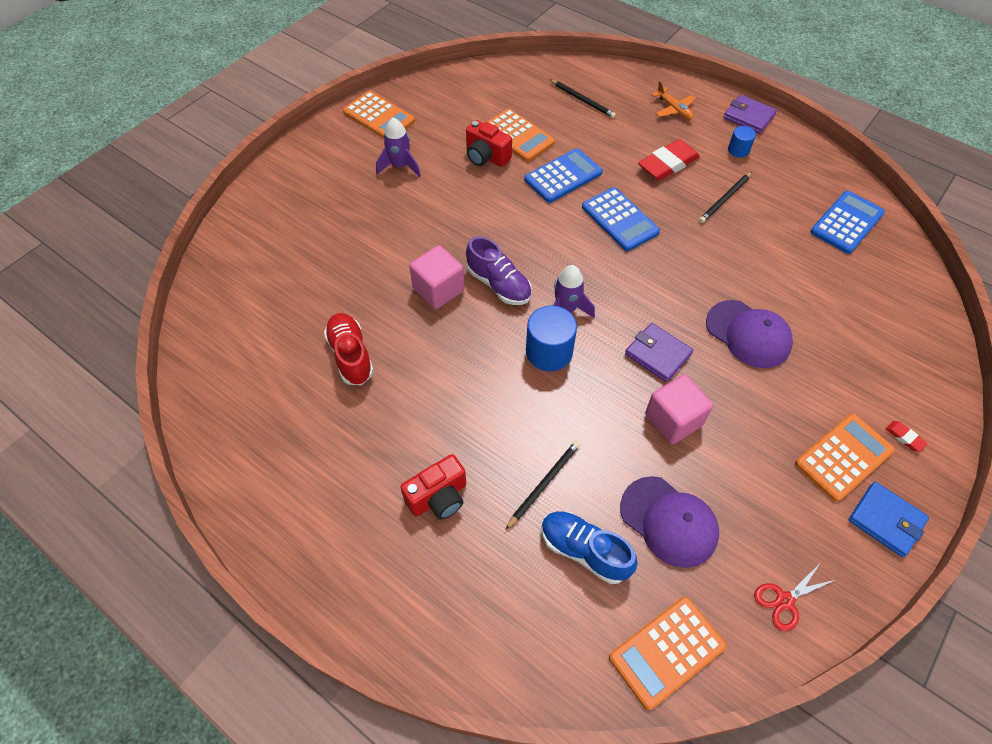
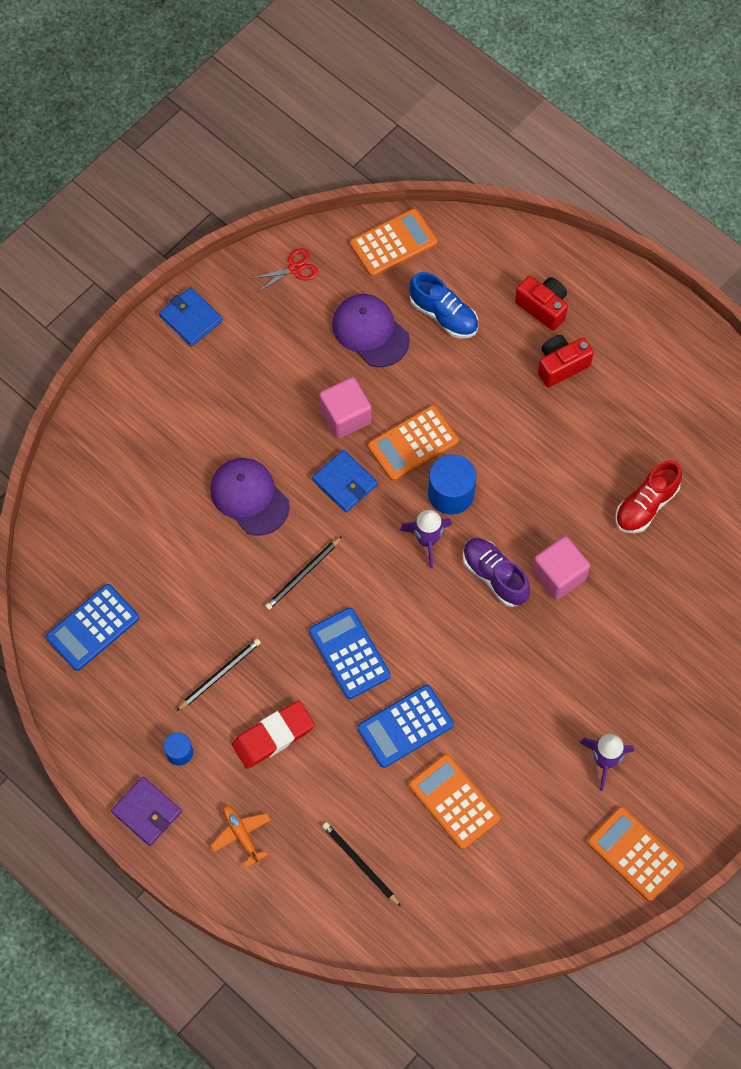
camera: 175 degrees left, 10 degrees up
(351, 356) = (646, 505): red shoe -> red shoe turned 60 degrees clockwise
(486, 157) = (497, 767): red camera -> red camera (543, 307)
(544, 484) = (470, 369): black pencil -> black pencil (303, 575)
(657, 354) = (345, 482): purple wallet -> blue wallet
(843, 457) = (204, 371): orange calculator -> orange calculator (413, 443)
(904, 437) = (143, 384): red eraser -> none

